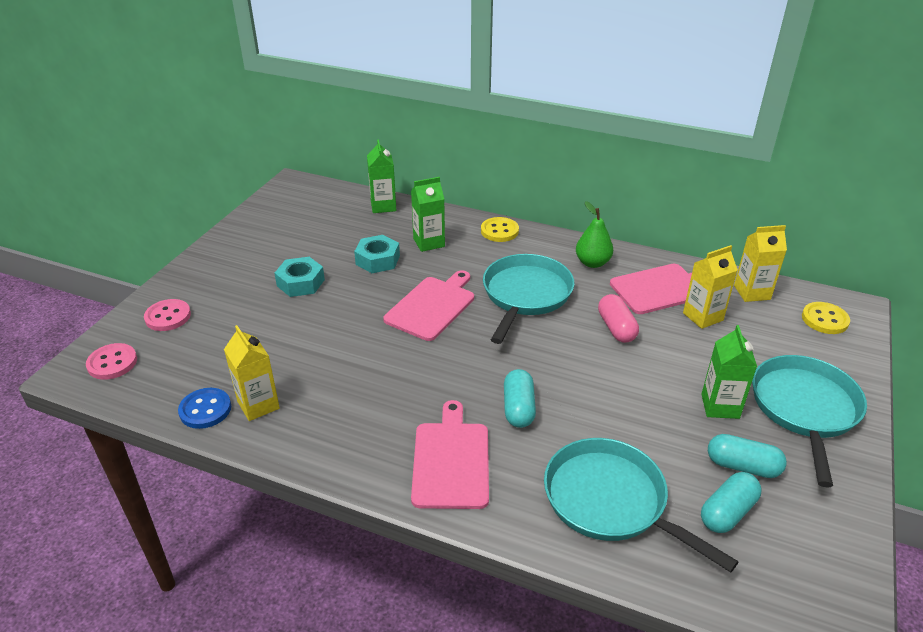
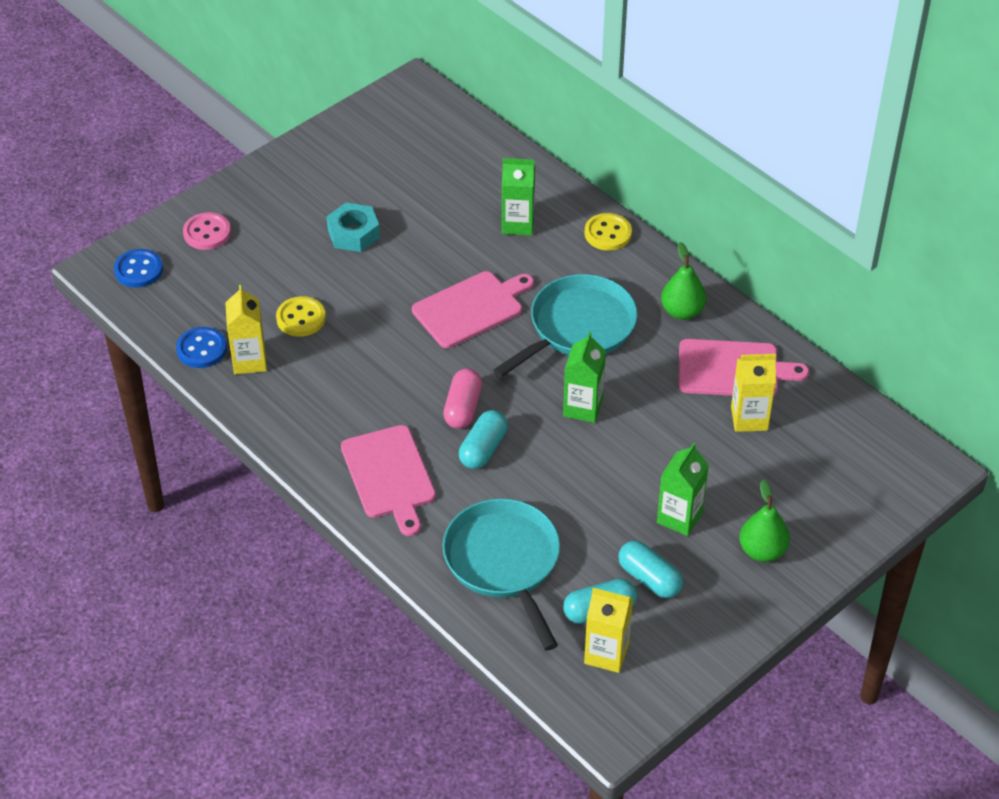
camera: 25 degrees right, 10 degrees up
(112, 363) = (138, 270): pink button -> blue button
(377, 260) = (448, 230): turquoise nut -> none
(383, 206) = (497, 154): green carton -> green carton (583, 408)
(451, 460) = (389, 476): pink cutting board -> pink cutting board turned 135 degrees clockwise
(616, 328) = (644, 399): pink capsule -> pink capsule (463, 408)
(752, 292) = (831, 409): yellow carton -> yellow carton (606, 654)
(804, 409) = (762, 551): turquoise pan -> green pear
(824, 319) = (882, 469): yellow button -> yellow button (301, 318)

